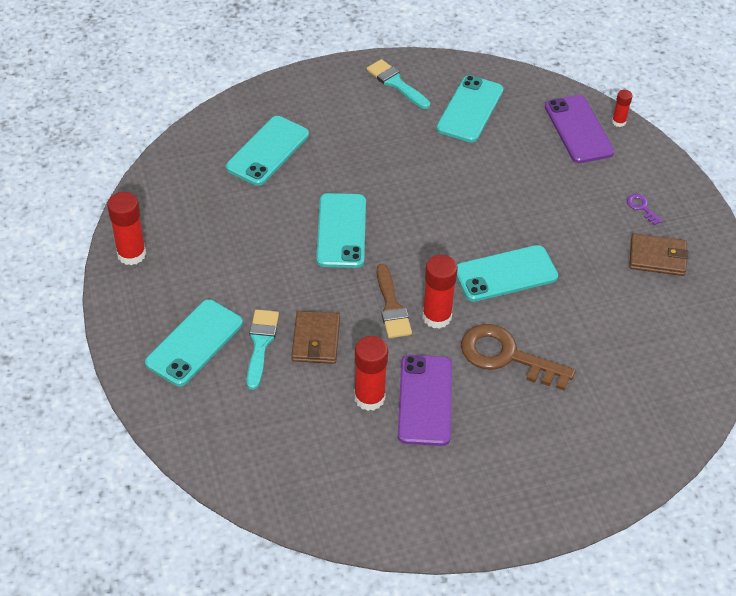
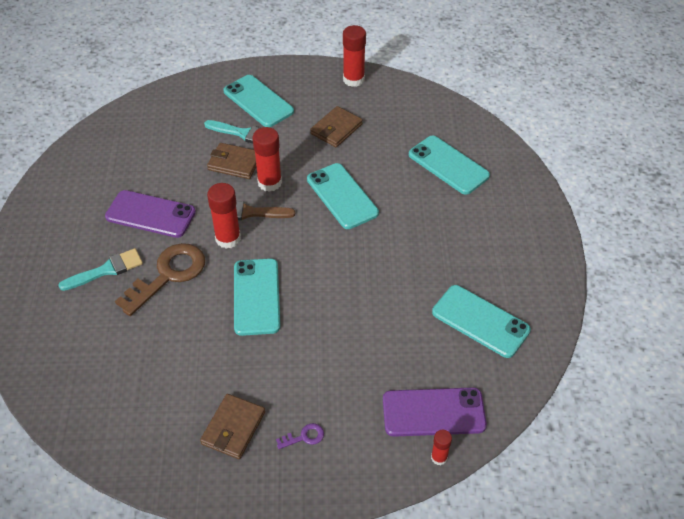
camera: 105 degrees right, 0 degrees up
(230, 255) = (336, 129): none -> brown wallet
(341, 231) = (342, 196): turquoise phone -> turquoise phone turned 45 degrees clockwise
(369, 398) = (168, 183): red glue stick -> red glue stick (269, 182)
(396, 83) = (527, 269): turquoise brush -> turquoise brush (106, 270)

